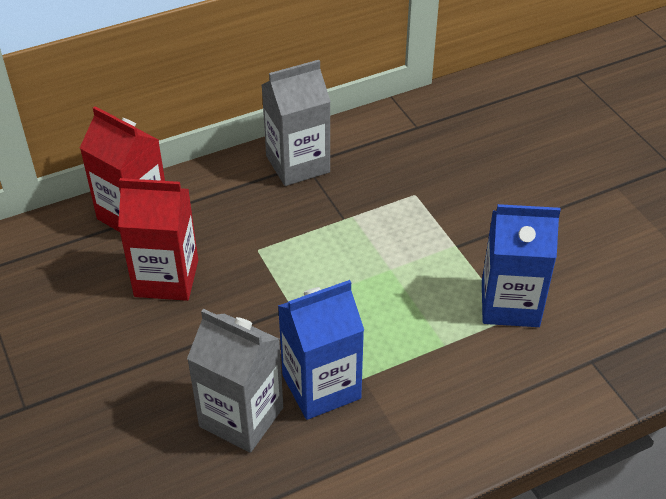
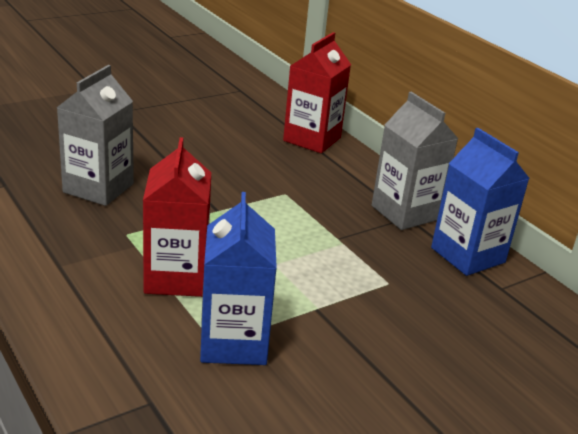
camera: 80 degrees right, 15 degrees down
(166, 278) = (244, 154): red carton -> red carton (176, 277)
(321, 387) = (126, 224): blue carton -> blue carton (467, 255)

